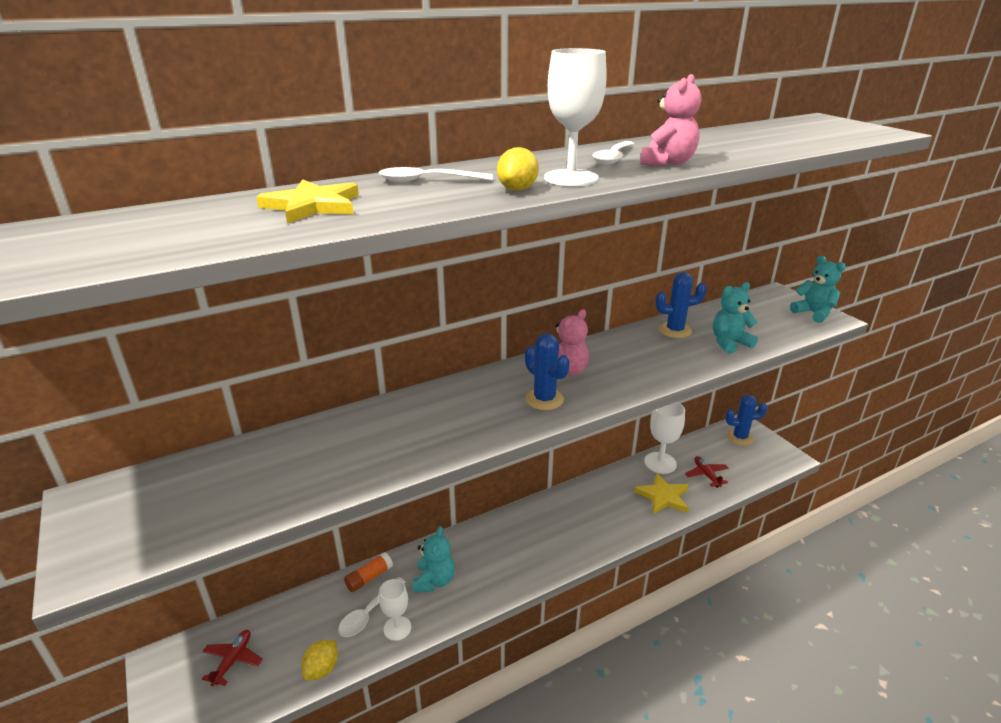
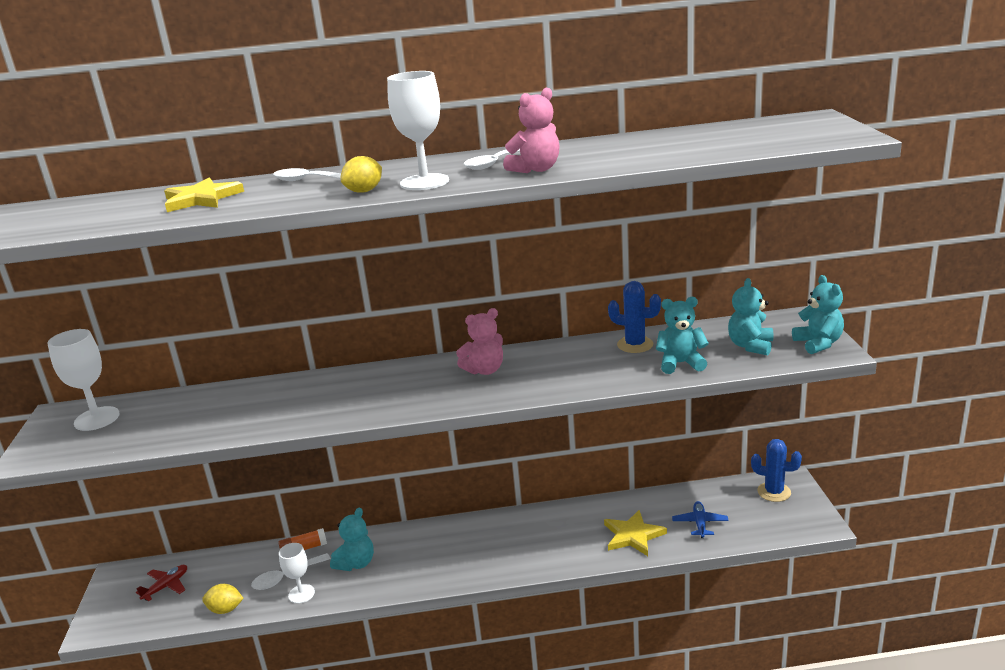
camera: 25 degrees right, 5 degrees down
(322, 669) = (225, 609): yellow lemon -> yellow lemon turned 45 degrees clockwise
(544, 399) = (441, 392): blue cactus -> none
(660, 463) = (656, 502): white goblet -> white goblet (97, 419)
(706, 475) = (700, 523): red plane -> blue plane
(766, 321) = (750, 346): none -> turquoise teddy bear

